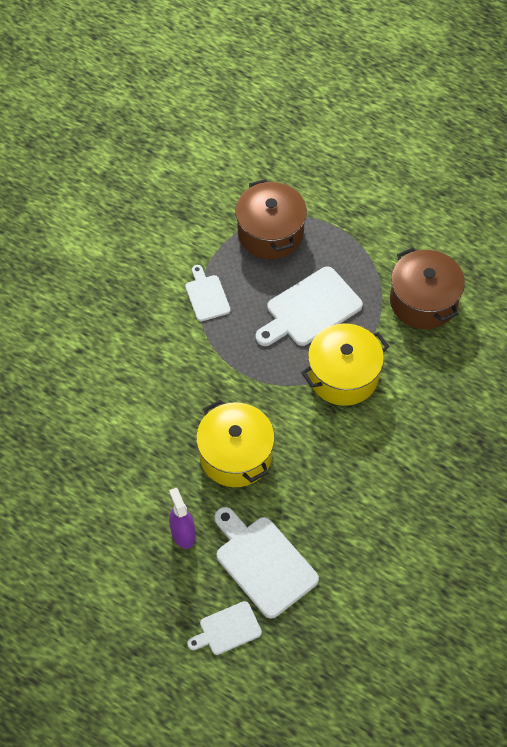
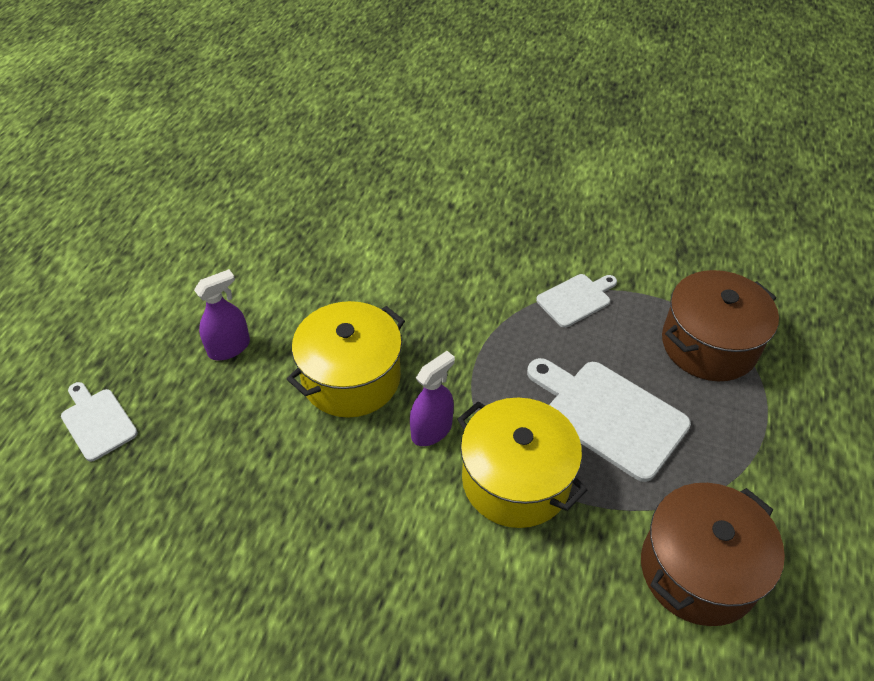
camera: 75 degrees right, 10 degrees down
(263, 563) = (195, 442): white cutting board -> none
(293, 414) = (431, 430): none -> purple spray bottle

